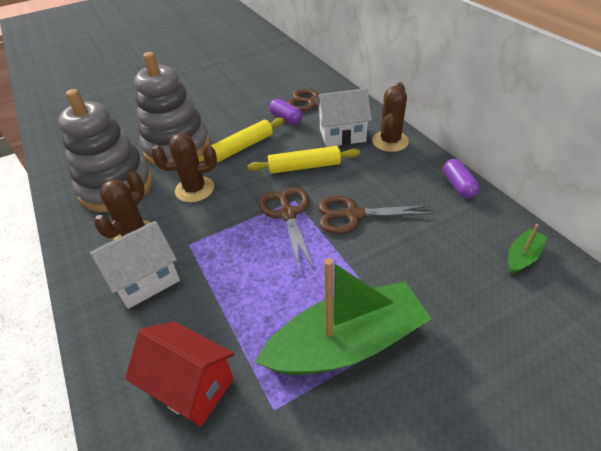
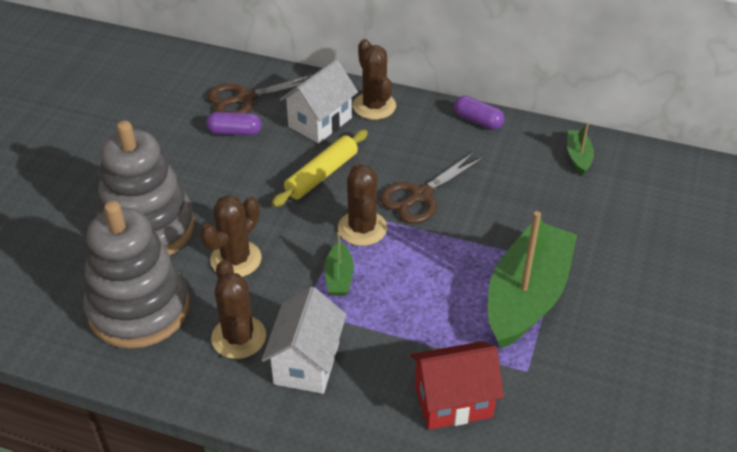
camera: 45 degrees left, 0 degrees up
(235, 237) = (339, 277): none -> green boat
(242, 147) = (228, 189): yellow rolling pin -> none
(288, 214) = (362, 228): brown scissors -> brown cactus

